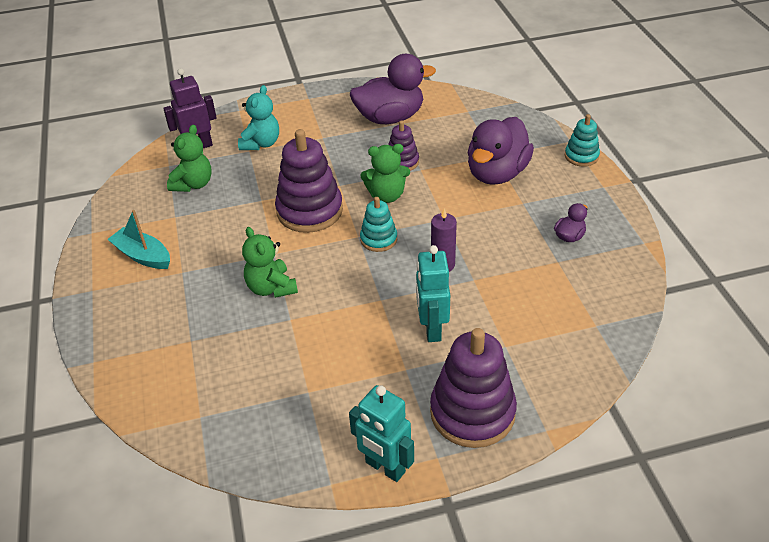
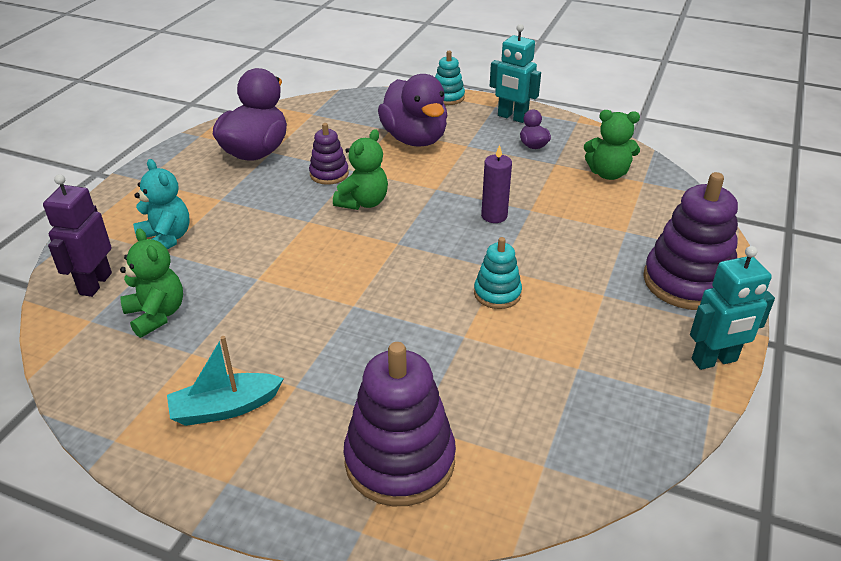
camera: 55 degrees left, 5 degrees down
(271, 288) = (404, 329): green teddy bear -> green teddy bear (608, 173)
(309, 211) = (321, 255): purple stacking toy -> purple stacking toy (400, 460)
(378, 239) = (417, 233): turquoise stacking toy -> turquoise stacking toy (497, 293)
(432, 329) = (568, 258): turquoise robot -> turquoise robot (512, 117)

